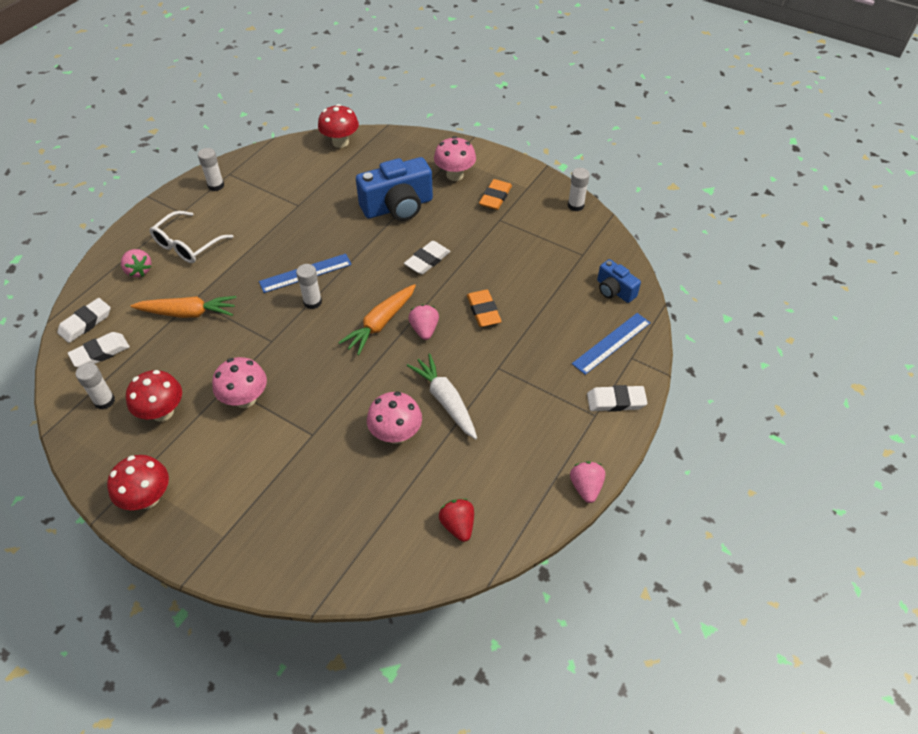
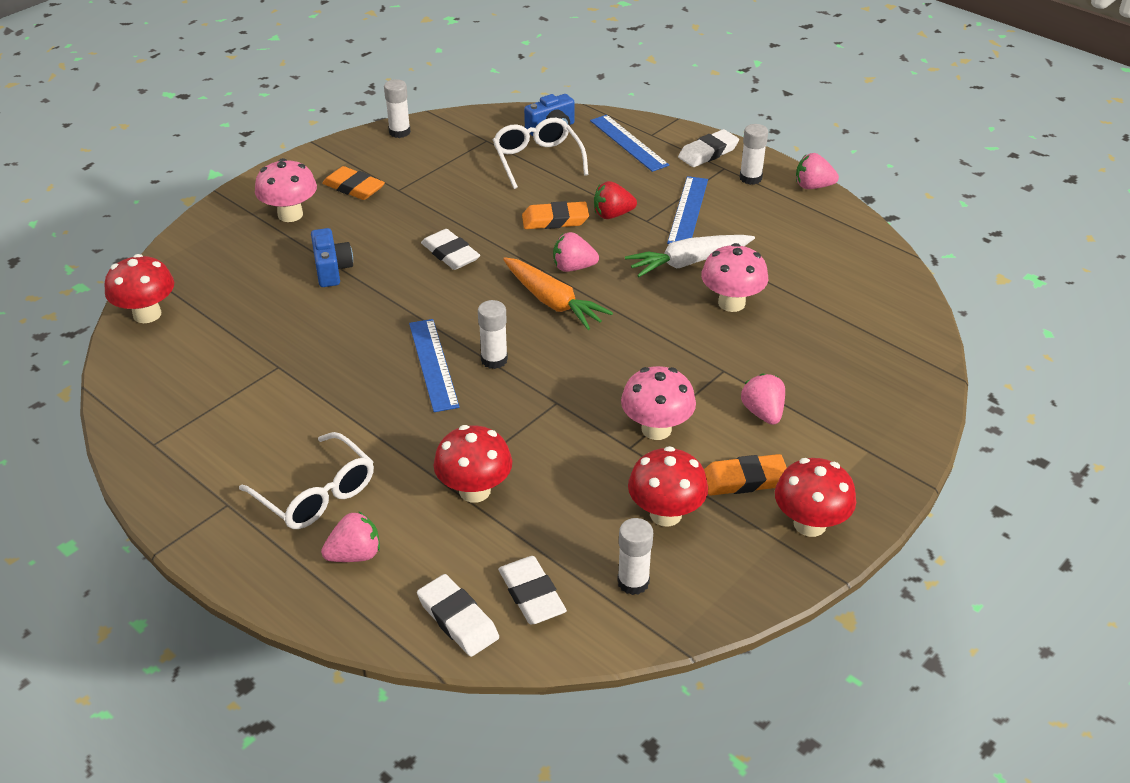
camera: 80 degrees left, 10 degrees down
(188, 313) = (474, 490): orange carrot -> red mushroom
(193, 455) = (744, 479): none -> orange eraser
(216, 185) = (177, 460): white glue stick -> white glue stick (750, 178)
(264, 463) = (763, 413): none -> pink strawberry
(398, 207) = (332, 269): blue camera -> blue camera, size x0.54
(458, 525) = (855, 270): red strawberry -> red strawberry (612, 215)
(519, 394) = (688, 211): none -> blue ruler
(564, 288) = (537, 160): none -> white glasses
(616, 401) = (708, 152): white eraser -> white eraser turned 45 degrees clockwise

